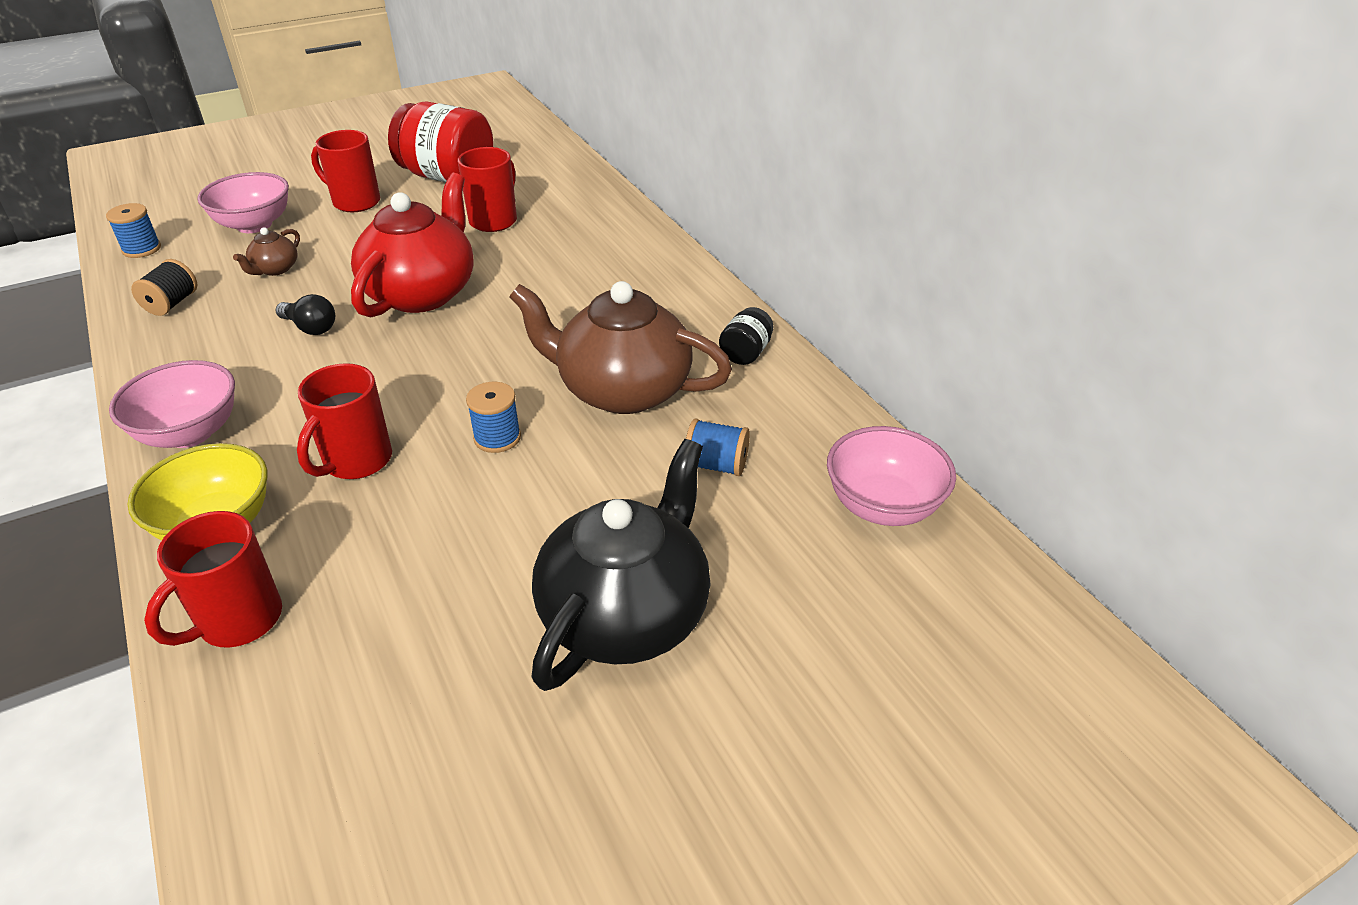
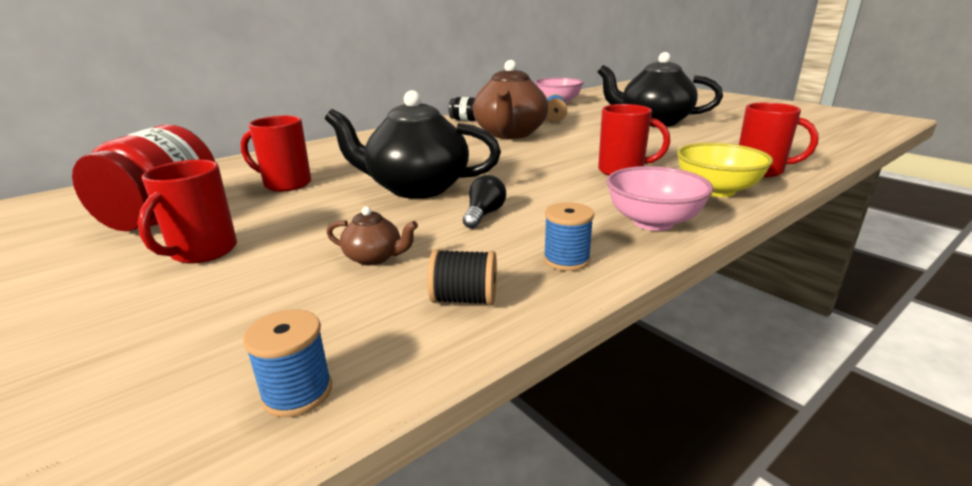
camera: 100 degrees left, 15 degrees down
(254, 225) = (241, 305): pink bowl -> none
(422, 293) = (416, 188): red teapot -> black teapot
(497, 438) = (570, 148): blue spool -> blue spool (566, 260)

